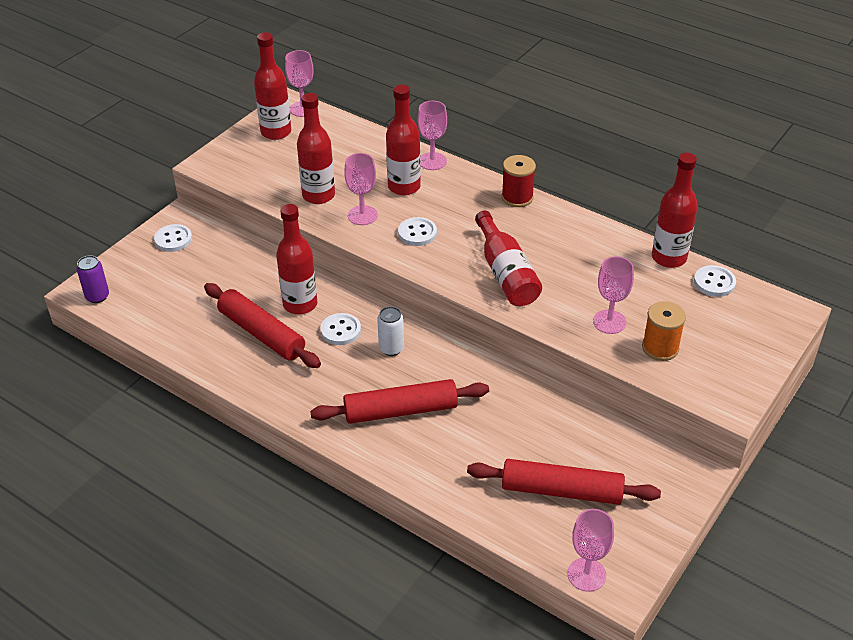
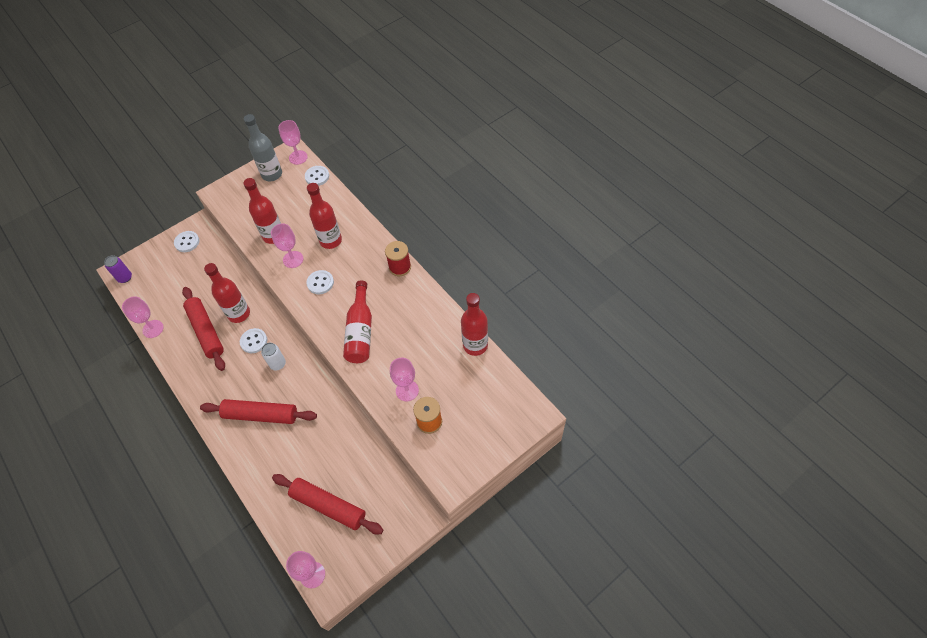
camera: 20 degrees right, 15 degrees up
(276, 132) = (272, 174): red bottle -> grey bottle
(432, 161) = (359, 222): pink goblet -> pink goblet (153, 329)
(714, 282) = (495, 375): white button -> white button (317, 176)

